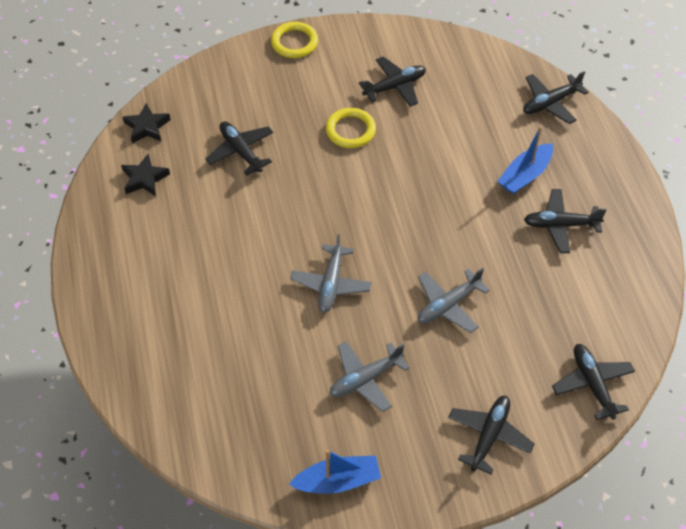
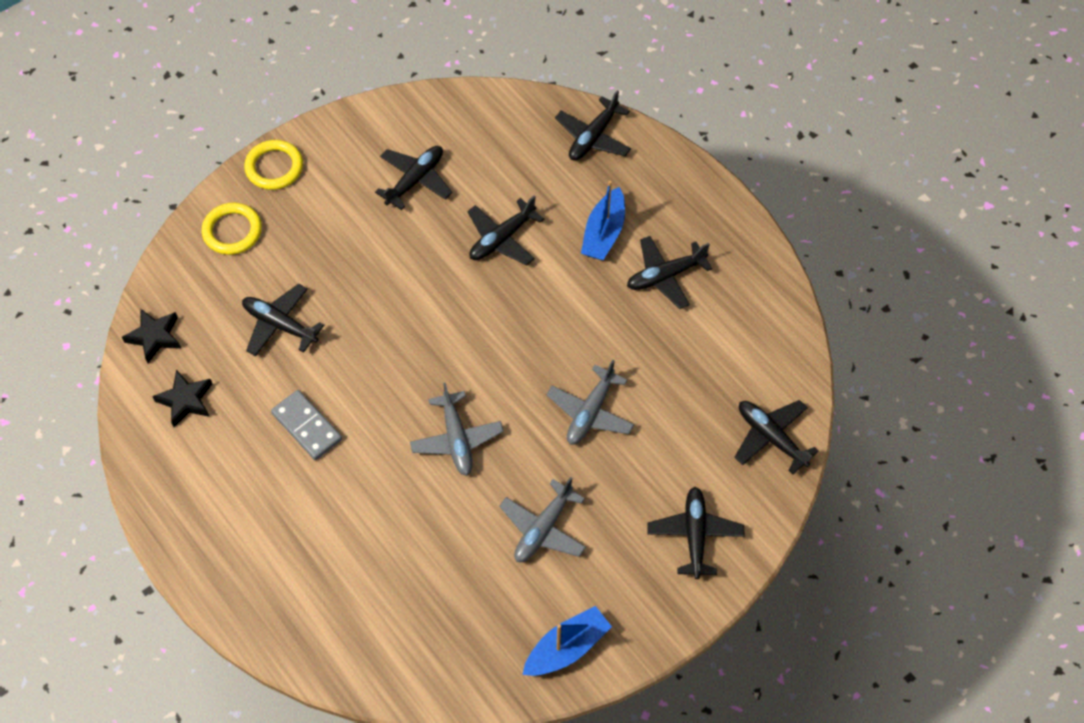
camera: 25 degrees left, 5 degrees up
(222, 230) = (307, 426): none -> grey domino
(350, 130) = (391, 252): yellow ring -> yellow ring (232, 231)
(441, 151) = (502, 239): none -> black plane

